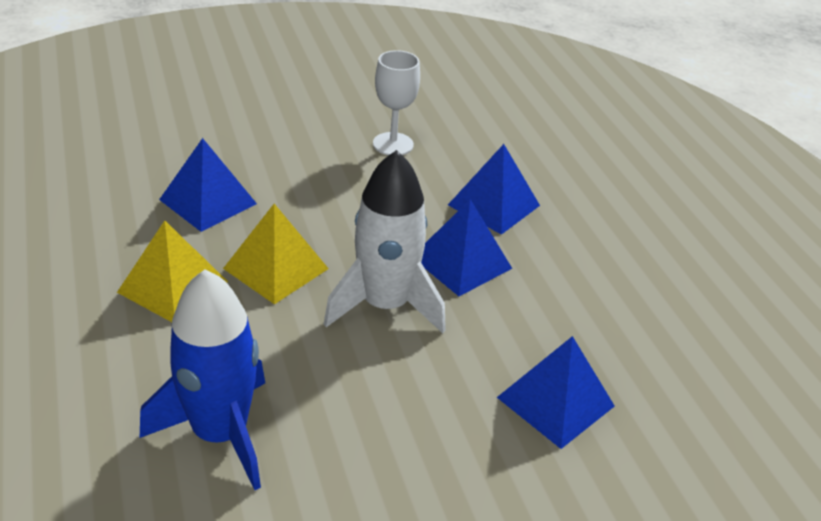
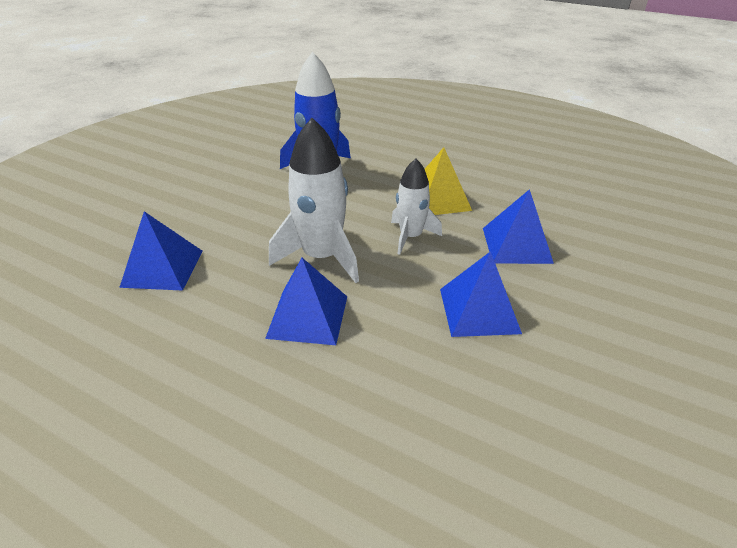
camera: 140 degrees right, 0 degrees up
(276, 268) = (410, 237): yellow pyramid -> white rocket
(393, 144) = (515, 397): white goblet -> none
(494, 205) = (342, 394): blue pyramid -> blue pyramid (479, 310)

